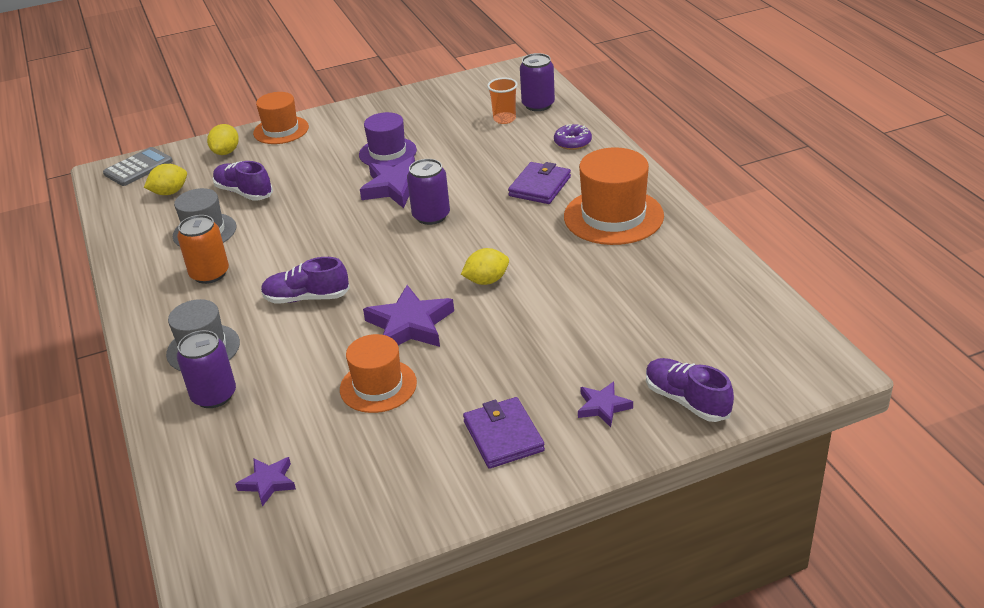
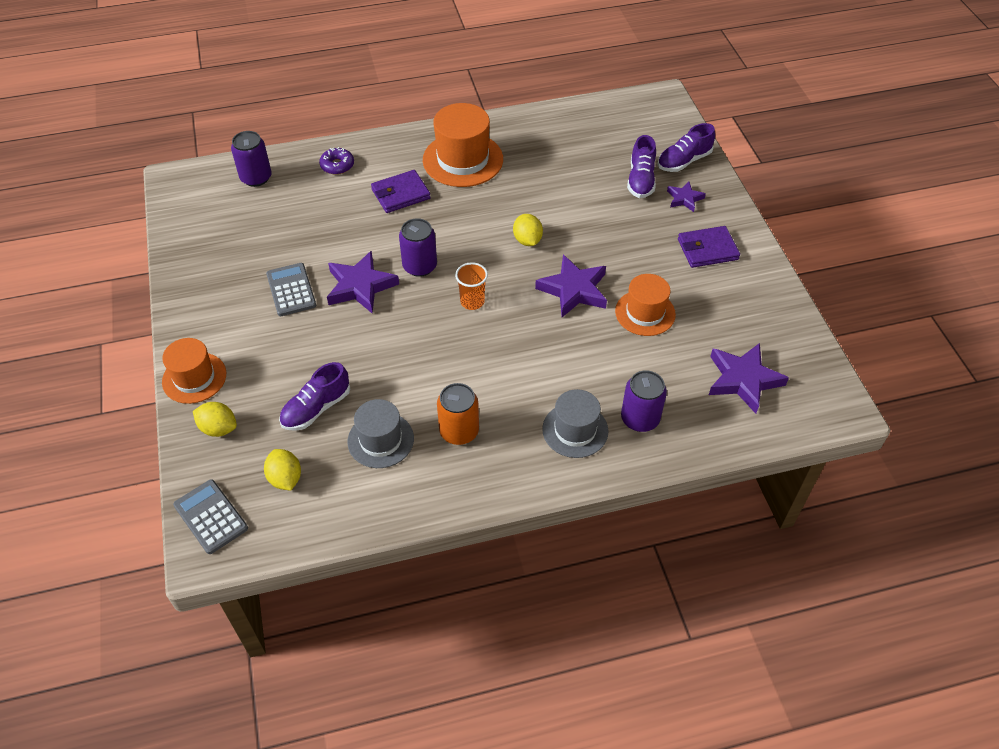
camera: 85 degrees left, 15 degrees up
(268, 482) = (743, 380): purple star -> purple star, size x1.79
(306, 298) = (519, 356): purple shoe -> purple shoe (640, 180)
(387, 152) = (291, 290): purple hat -> grey calculator
(504, 119) = (270, 202): orange cup -> orange cup (472, 302)
(540, 186) = (400, 194): purple wallet -> purple wallet turned 60 degrees counterclockwise

